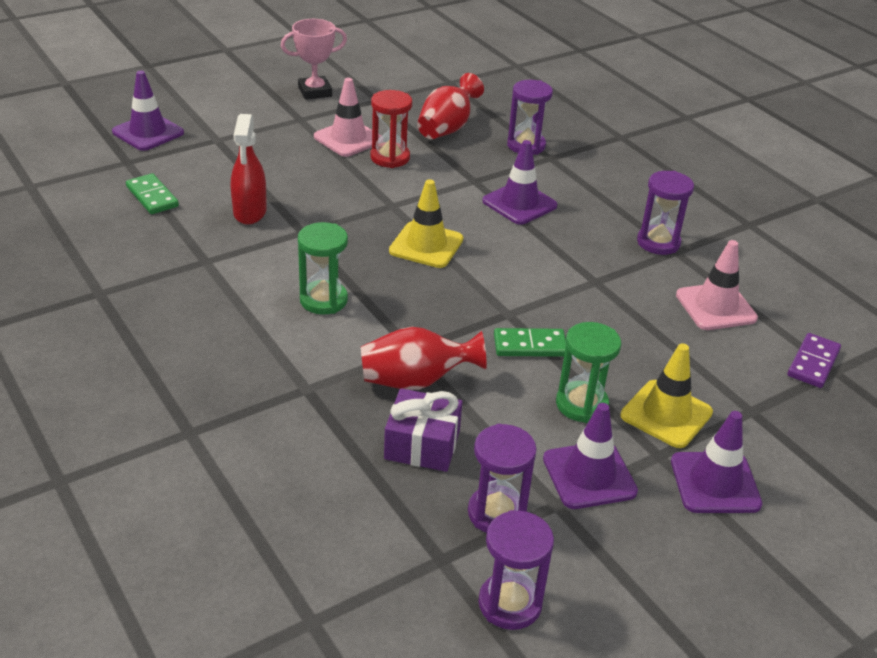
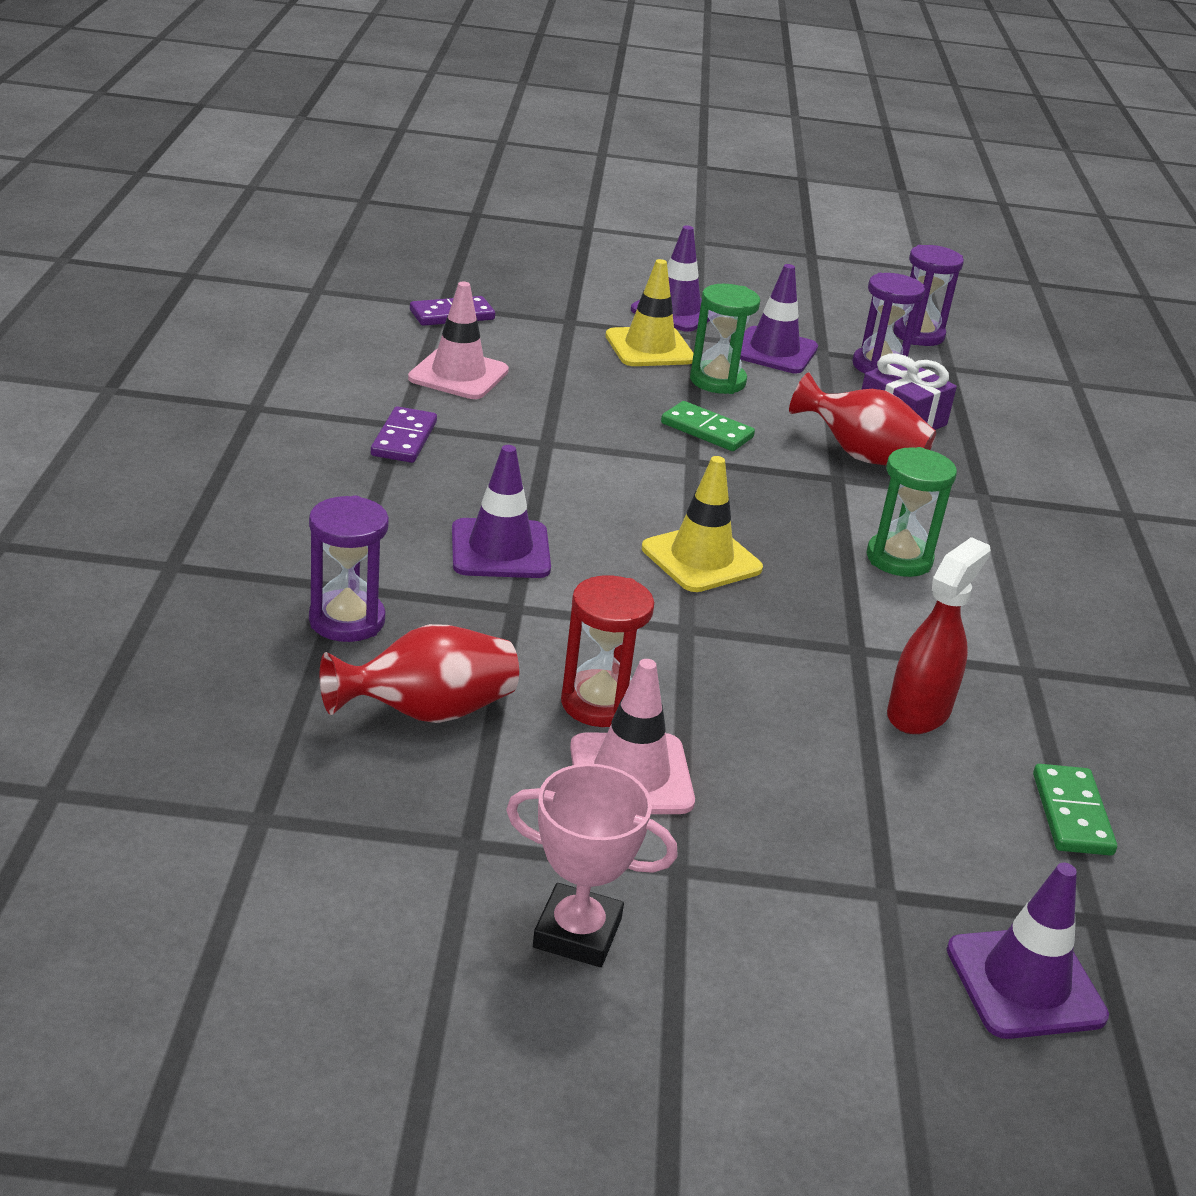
camera: 145 degrees left, 5 degrees down
(658, 242) = (404, 439): purple hourglass -> purple domino

